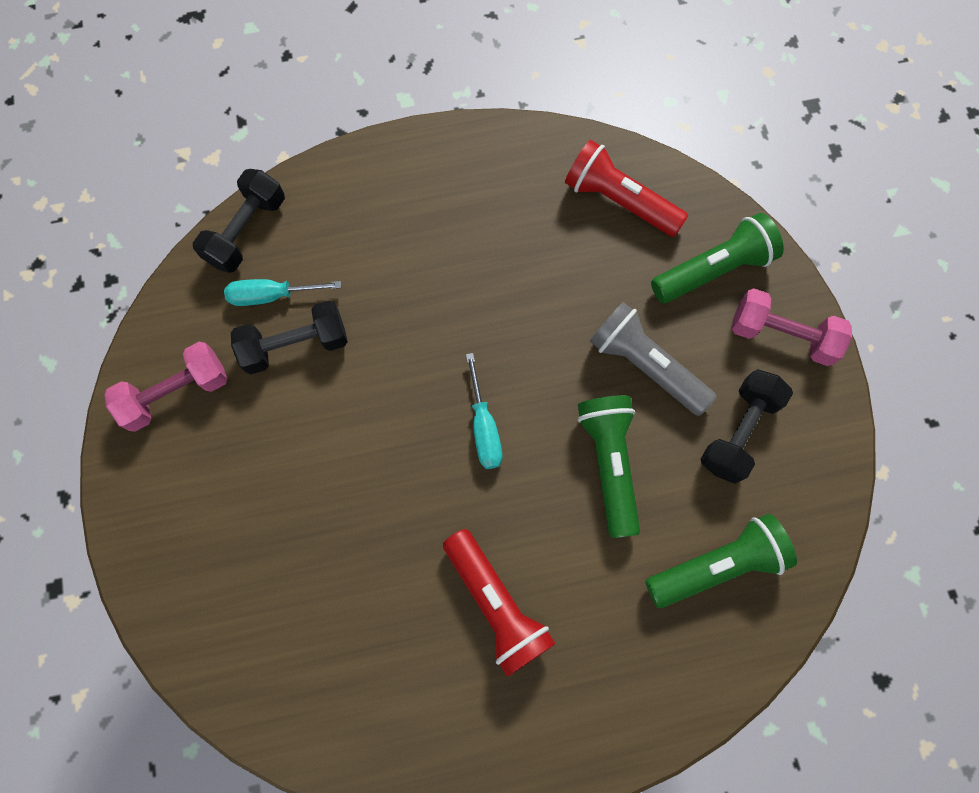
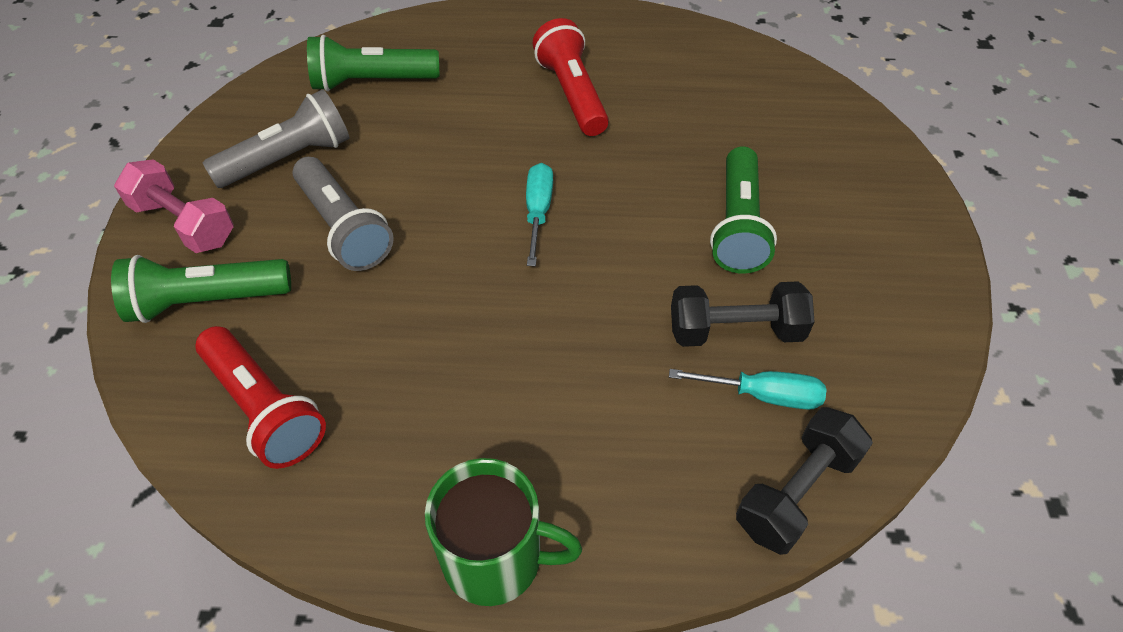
camera: 165 degrees left, 20 degrees down
(177, 393) = (882, 312): pink dumbbell -> none
(430, 149) = (495, 558): none -> green mug
(609, 463) = (426, 161): green flashlight -> green flashlight (737, 225)
(738, 431) = (288, 159): black dumbbell -> grey flashlight

